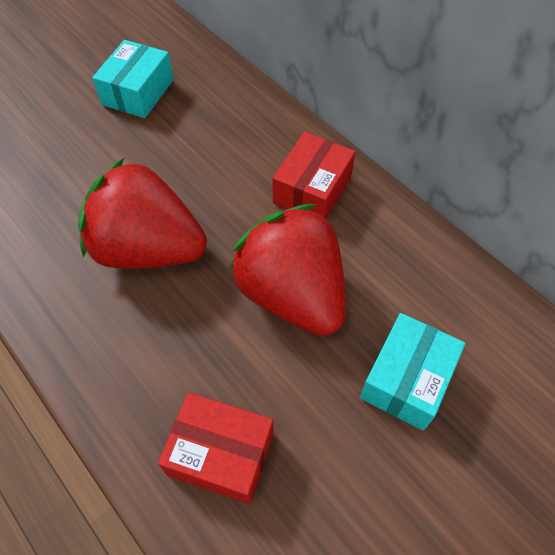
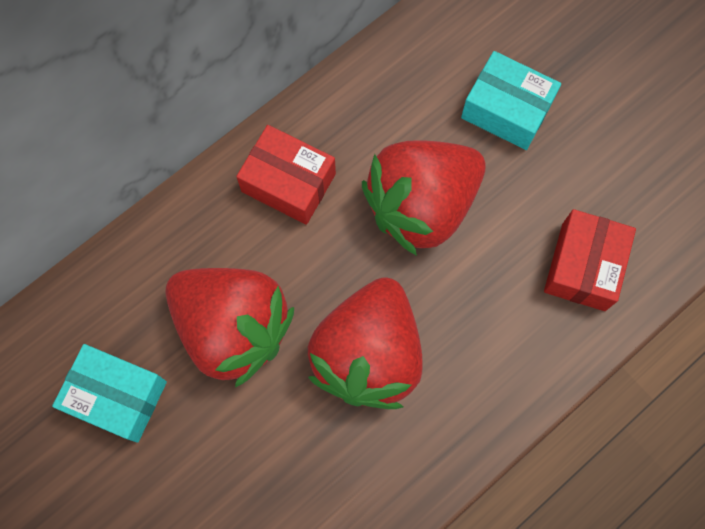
camera: 90 degrees left, 15 degrees up
(183, 156) = (233, 328): none -> red strawberry

